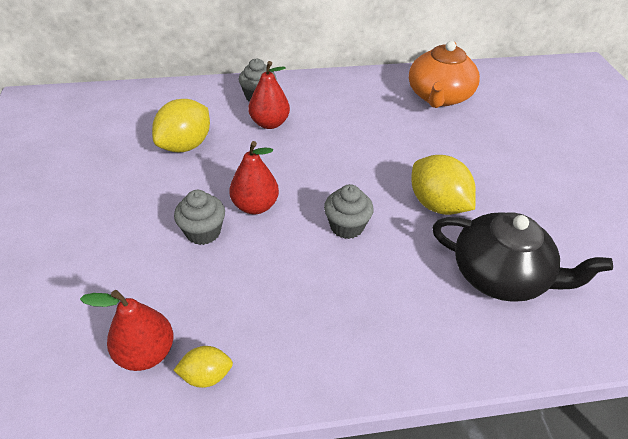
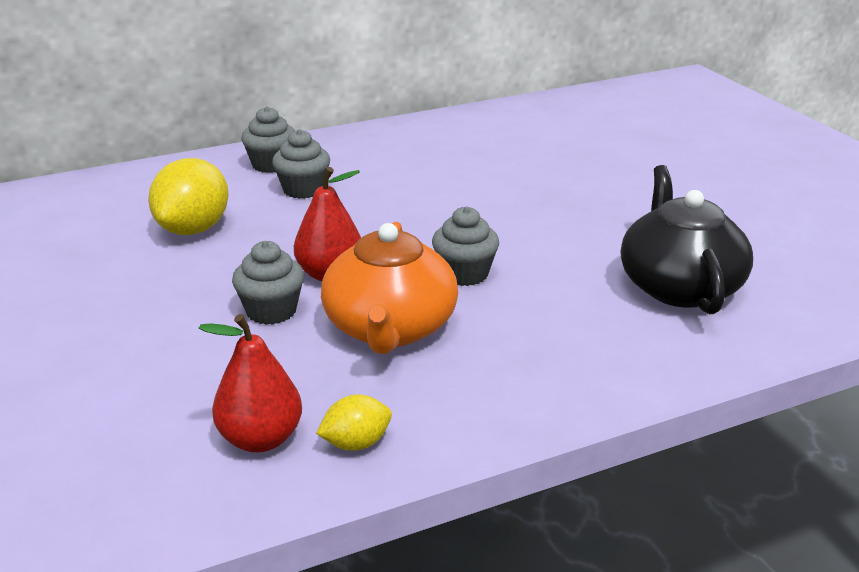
camera: 15 degrees left, 15 degrees down
(269, 123) = (303, 190): red pear -> grey cupcake
(437, 205) = (570, 235): yellow lemon -> none
(439, 96) = (520, 132): orange teapot -> orange teapot (390, 328)
(501, 275) = (679, 286): black teapot -> black teapot turned 105 degrees counterclockwise

